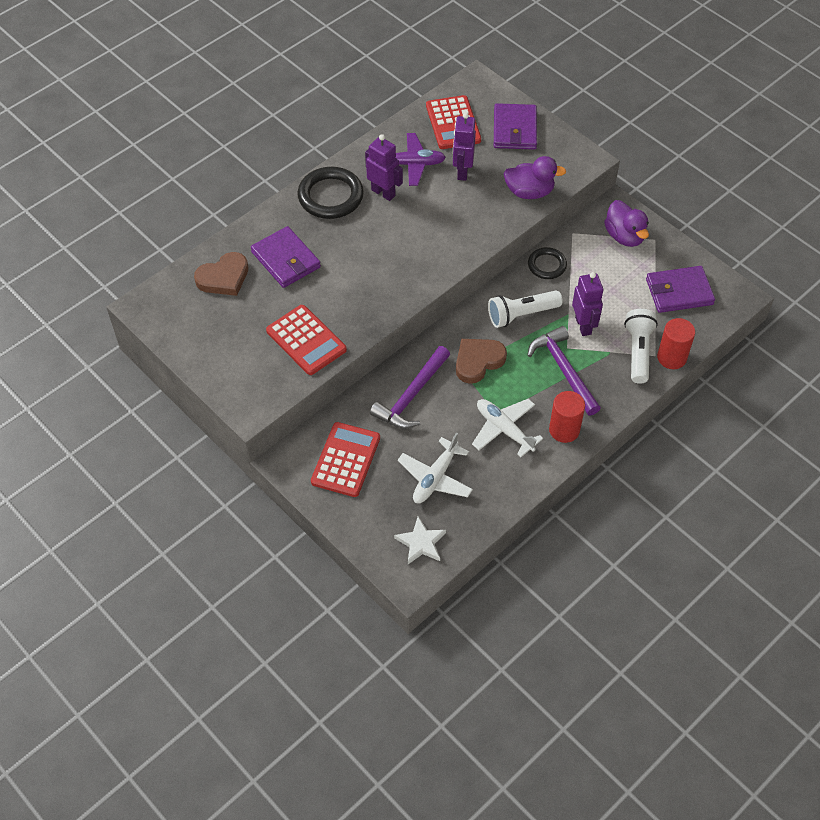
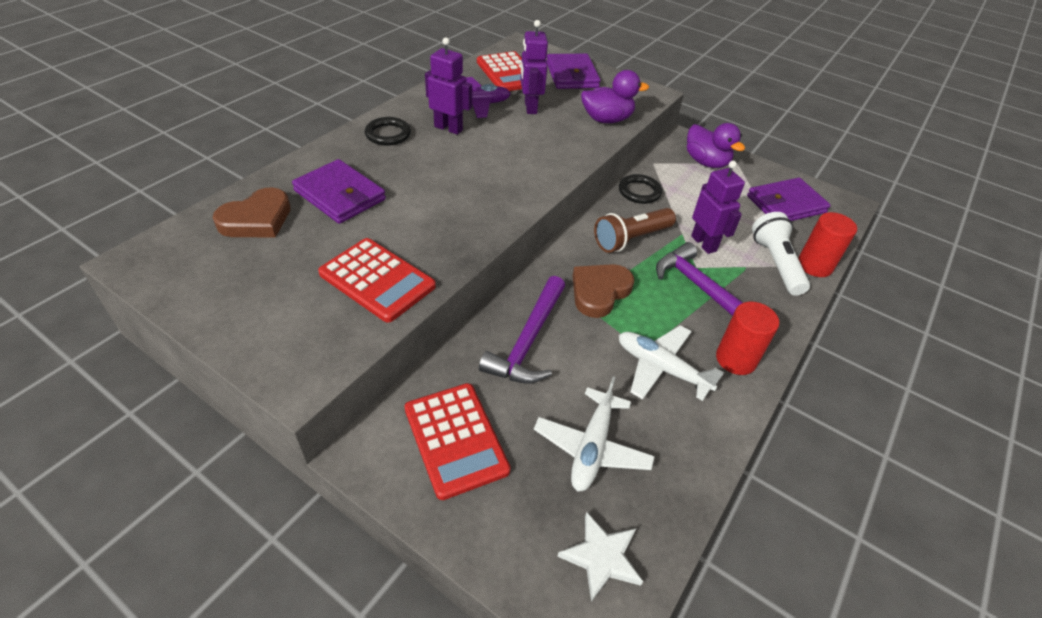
camera: 15 degrees left, 10 degrees down
(330, 196) = (388, 134): black ring -> black ring, size x0.59
(346, 460) = (455, 439): red calculator -> red calculator turned 150 degrees clockwise
(521, 314) = (631, 239): white flashlight -> brown flashlight

